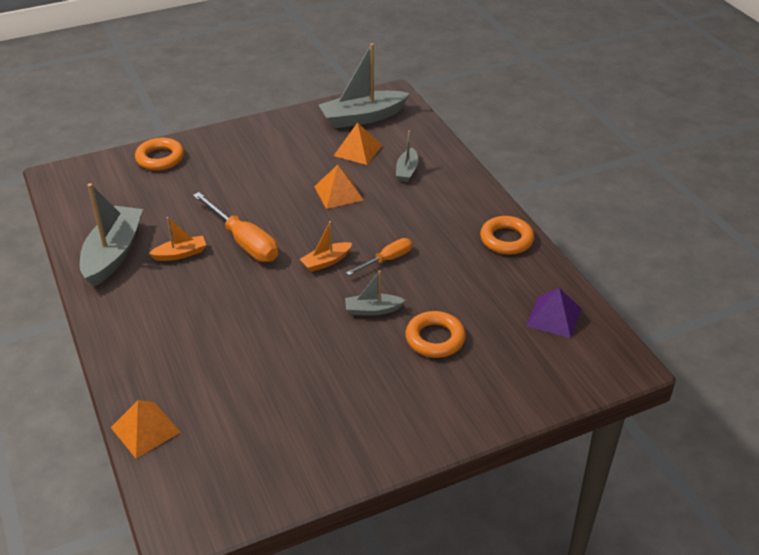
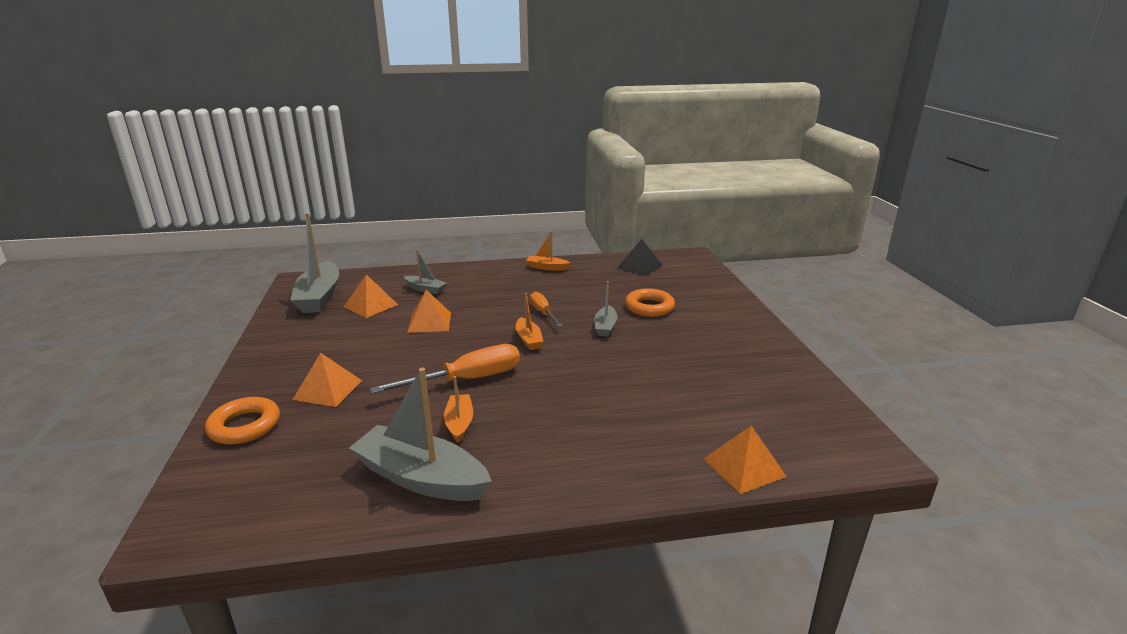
camera: 75 degrees left, 15 degrees down
(212, 176) = (328, 390): none -> orange pyramid
(506, 239) = (547, 267): orange ring -> orange boat
(554, 317) = (640, 267): purple pyramid -> black pyramid

